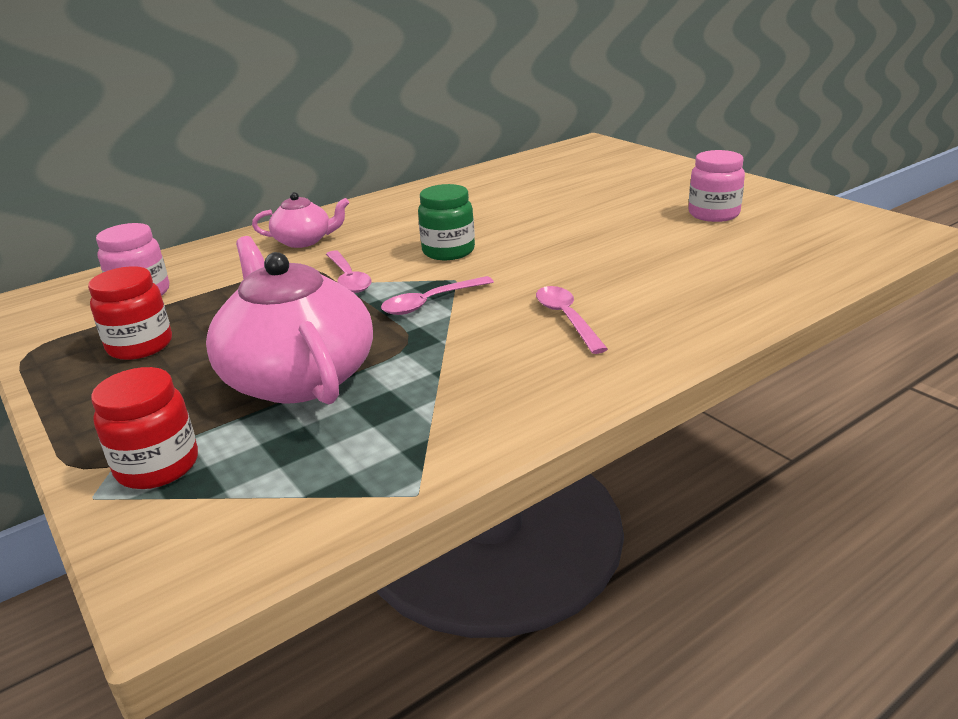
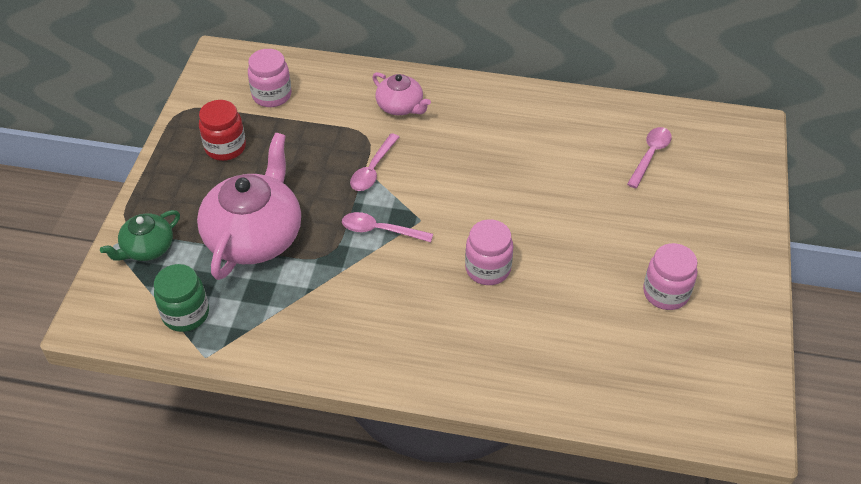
camera: 45 degrees right, 20 degrees up
(158, 466) = (147, 248): red jar -> green teapot
(448, 251) = (455, 188): green jar -> green jar (186, 314)
(566, 318) = (419, 307): pink spoon -> pink spoon (650, 155)
(571, 270) = (488, 269): none -> pink jar

